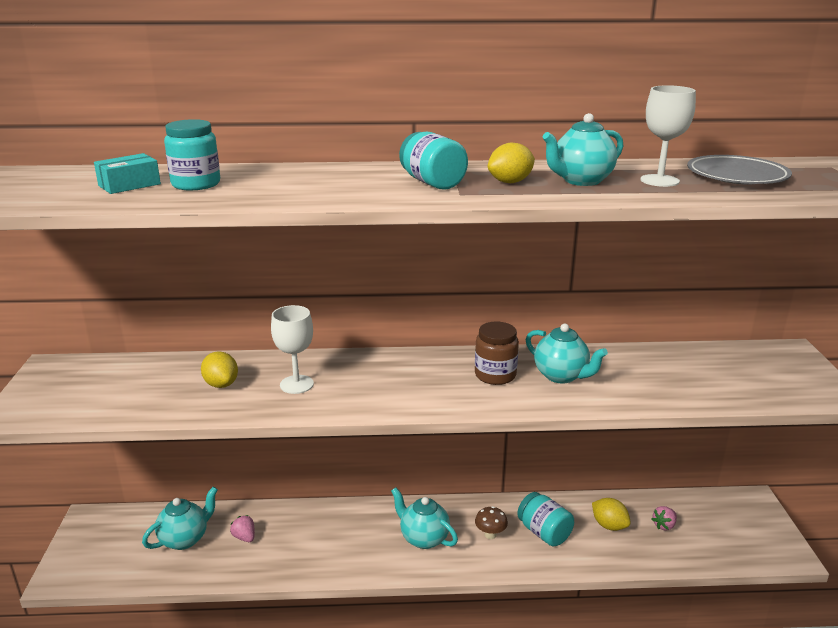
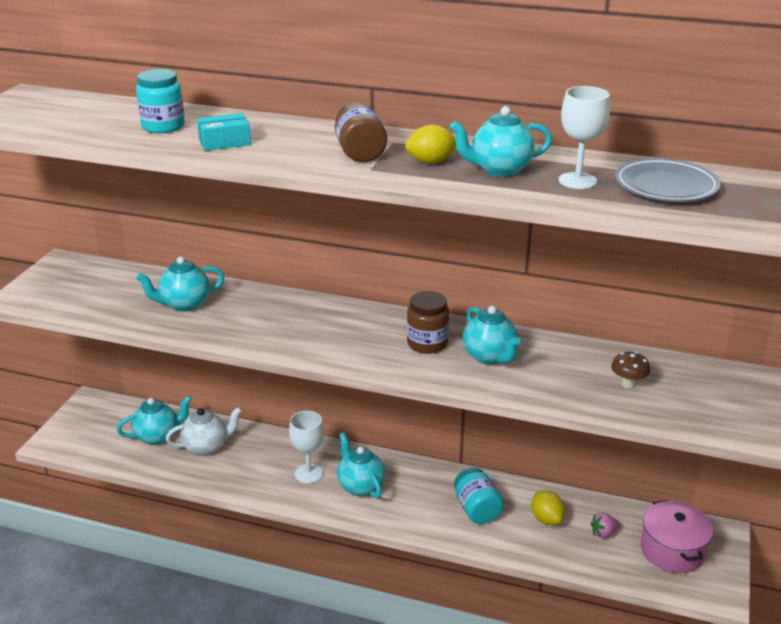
camera: 20 degrees right, 5 degrees up
(129, 185) = (112, 120): turquoise box -> turquoise box (224, 142)
(221, 384) = (184, 304): yellow lemon -> turquoise teapot
(244, 537) = (206, 447): pink strawberry -> white teapot
(296, 384) = (246, 317): white goblet -> white goblet (309, 474)
(432, 183) = (360, 153): turquoise jar -> brown jar
(490, 534) = (424, 498): brown mushroom -> brown mushroom (628, 384)
(728, 525) = (672, 550): none -> pink pot

